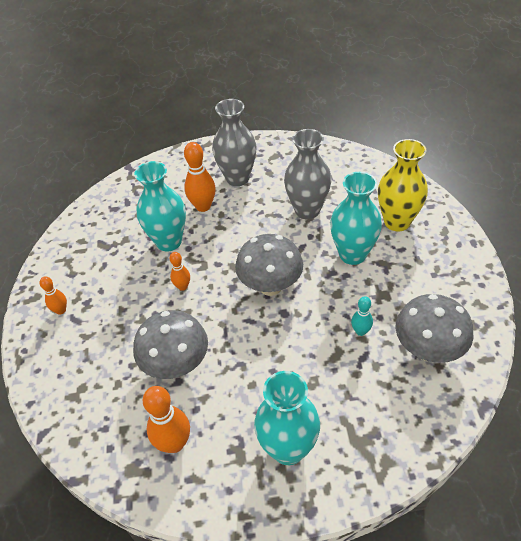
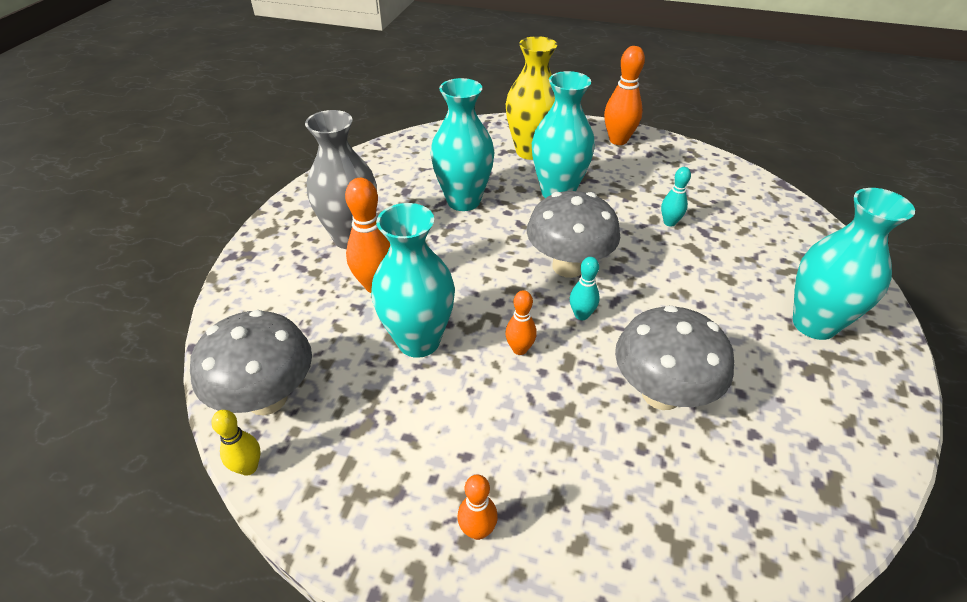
camera: 70 degrees left, 5 degrees down
(69, 219) = (248, 467): none -> yellow bowling pin
(174, 443) = (792, 431): orange bowling pin -> orange bowling pin (618, 140)
(226, 307) = (581, 315): none -> turquoise bowling pin
(307, 210) = (463, 201): grey vase -> turquoise vase
(427, 350) = (710, 191): grey mushroom -> grey mushroom (267, 398)

